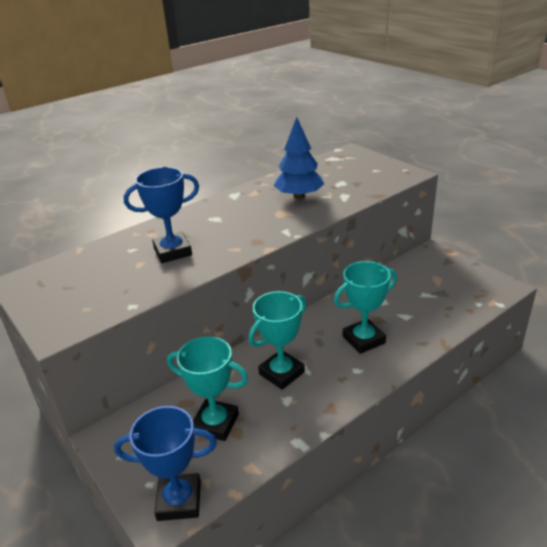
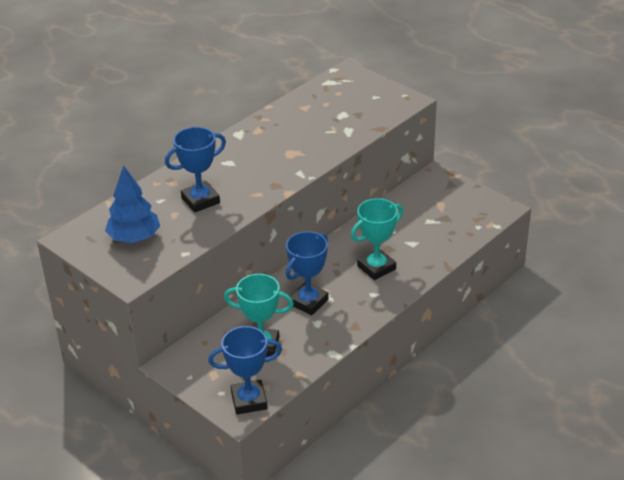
camera: 10 degrees left, 5 degrees up
(281, 373) = (308, 302): turquoise trophy -> blue trophy
(299, 196) = (304, 133): blue tree -> blue tree (134, 238)

